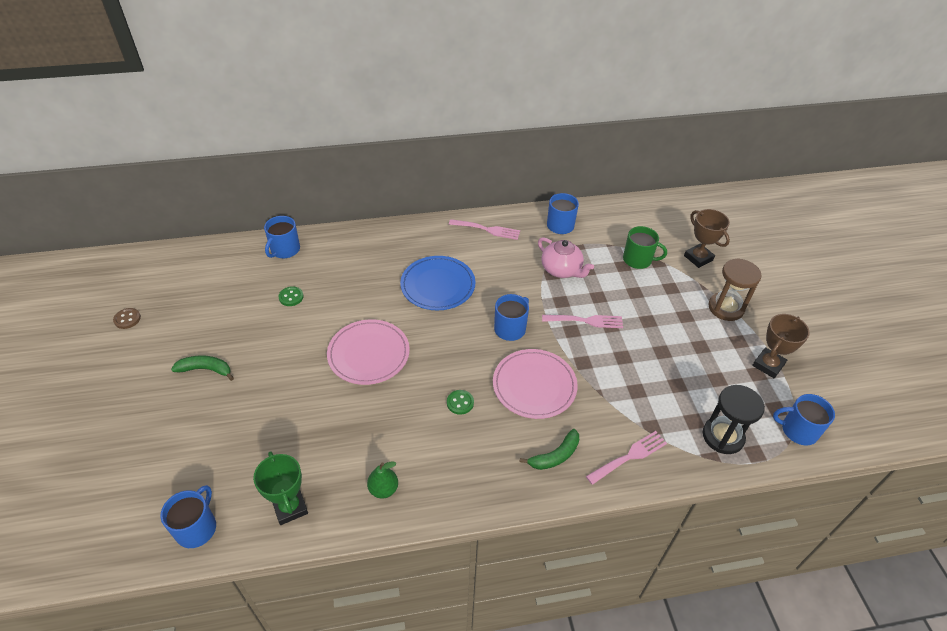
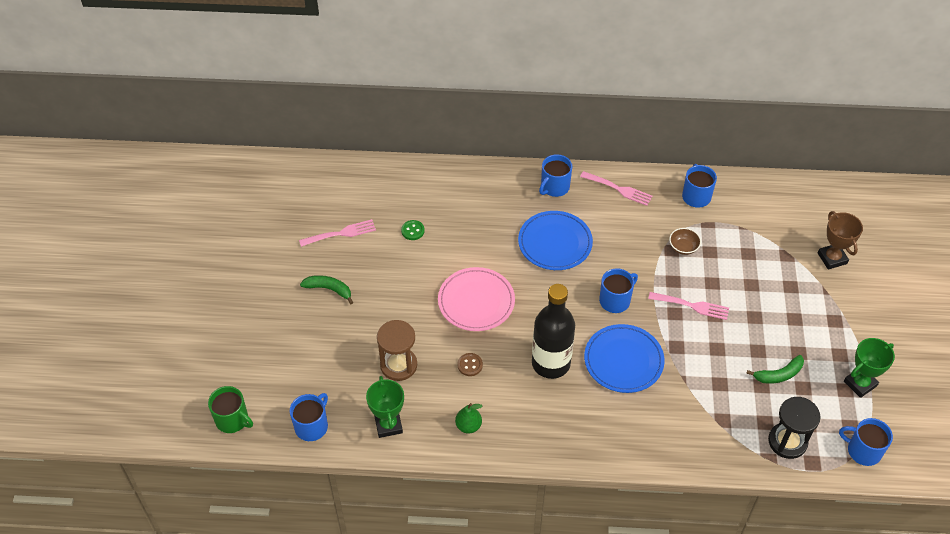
camera: 15 degrees right, 5 degrees up
(127, 319) = (263, 227): brown button -> brown button (470, 365)
(285, 250) = (413, 179): blue mug -> blue mug (554, 187)
(460, 403) = (551, 363): green button -> black bottle
(534, 386) = (623, 360): pink plate -> blue plate
(555, 456) = (625, 428): green banana -> green banana (778, 375)
(561, 270) = (683, 247): pink teapot -> brown bowl
(629, 456) = (693, 442): pink fork -> pink fork (341, 233)
(638, 260) = (767, 250): green mug -> green mug (232, 420)
(726, 308) = (840, 318): brown hourglass -> brown hourglass (398, 365)
(768, 365) = (860, 383): brown trophy -> green trophy

